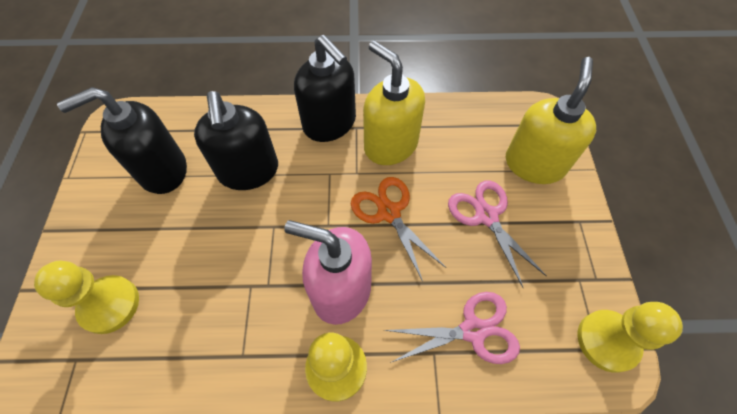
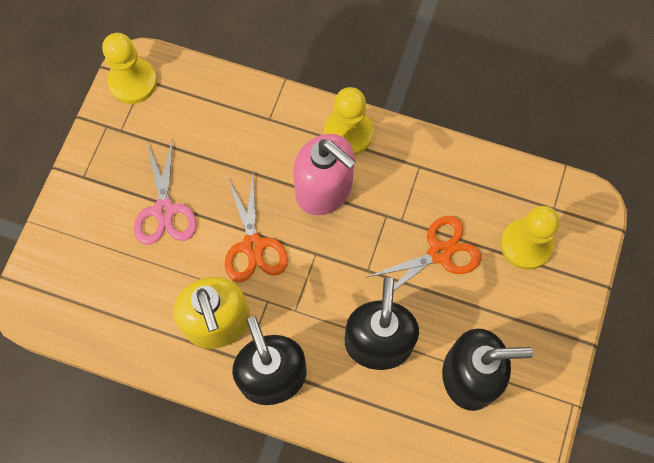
camera: 160 degrees left, 10 degrees up
(204, 265) = (439, 253): none -> orange scissors
(473, 330) = (231, 123): pink scissors -> none
(534, 164) = (84, 247): yellow soap dispenser -> none

